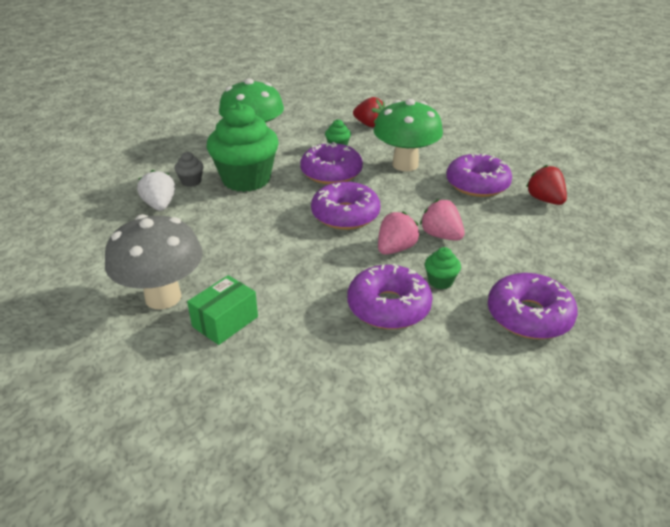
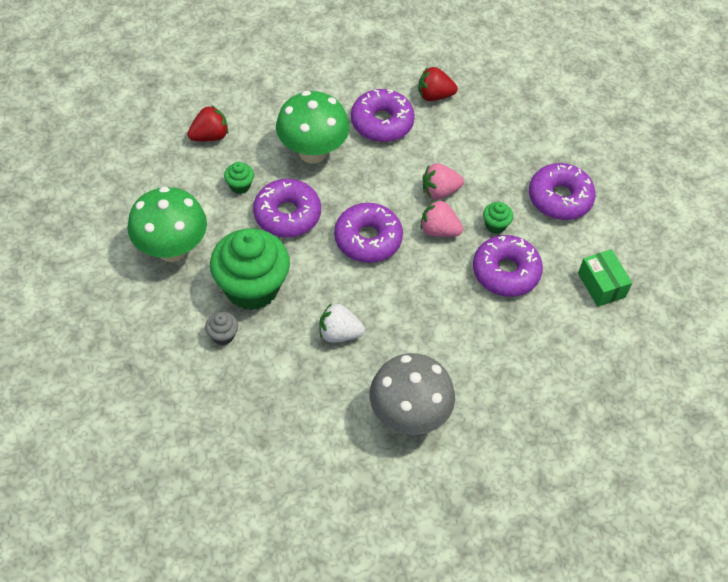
camera: 65 degrees left, 20 degrees up
(160, 205) = (253, 376): white strawberry -> white strawberry (339, 333)
(225, 322) = (464, 382): green box -> green box (601, 285)
(395, 249) = (439, 230): pink strawberry -> pink strawberry turned 45 degrees counterclockwise

